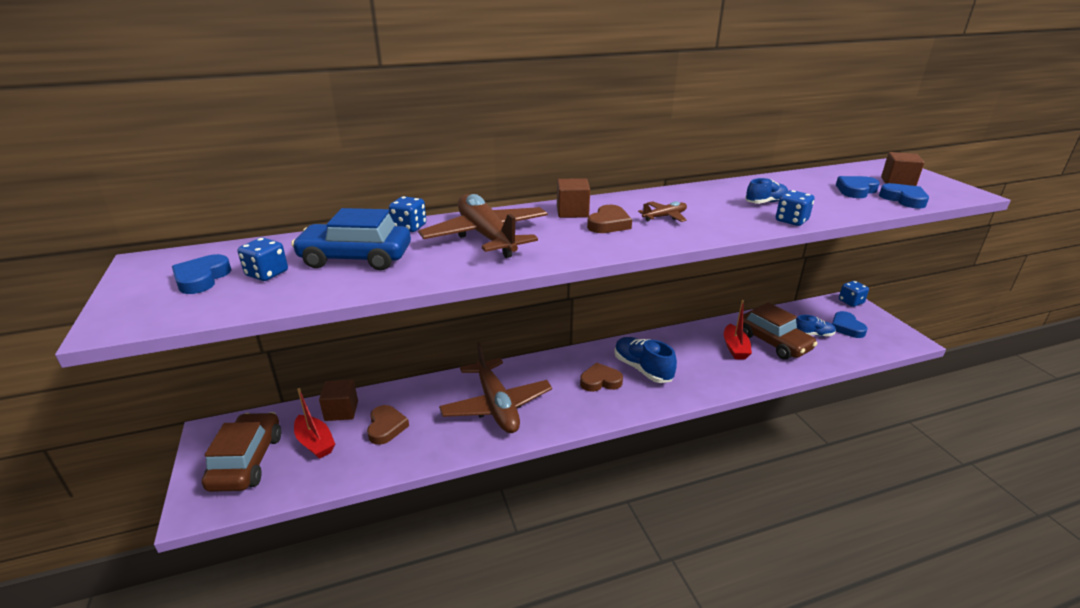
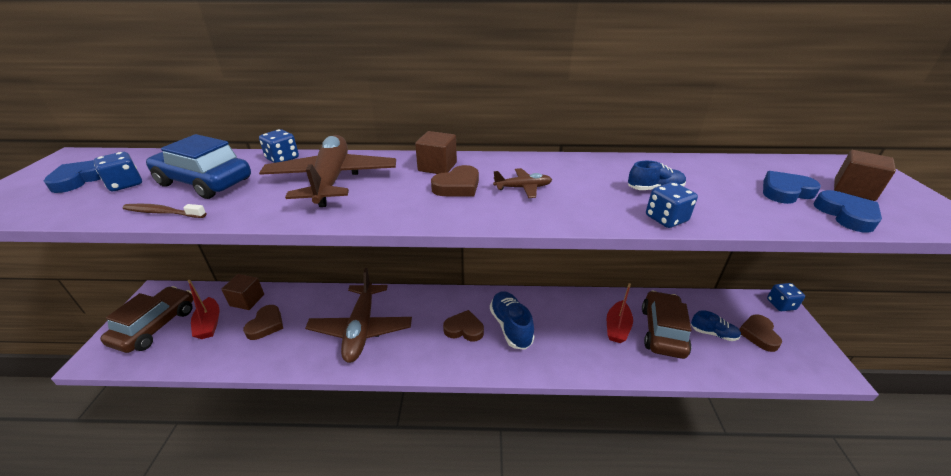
camera: 20 degrees right, 5 degrees up
(353, 288) = (163, 212): none -> brown toothbrush
(773, 342) = (662, 331): brown car -> brown car turned 150 degrees counterclockwise
(846, 327) = (758, 334): blue heart -> brown heart

